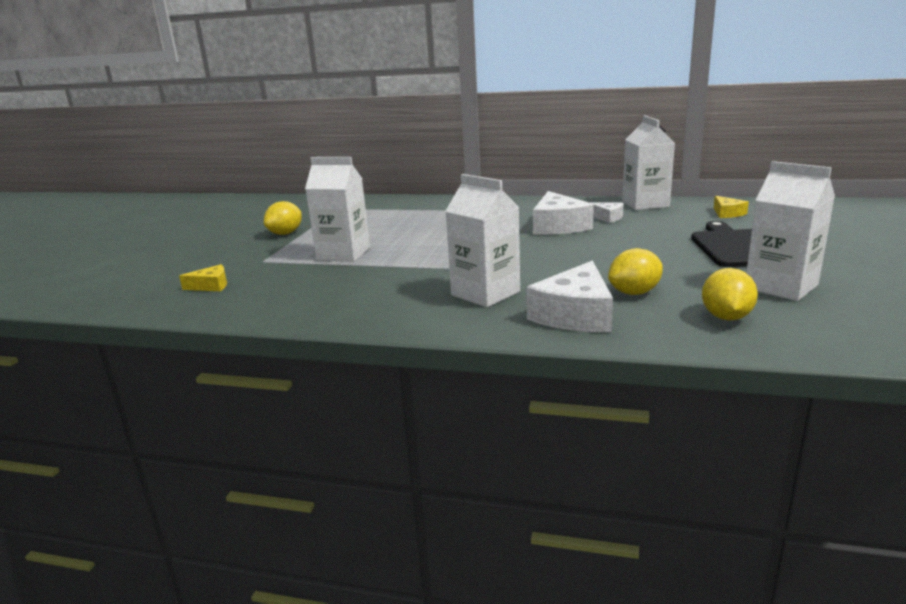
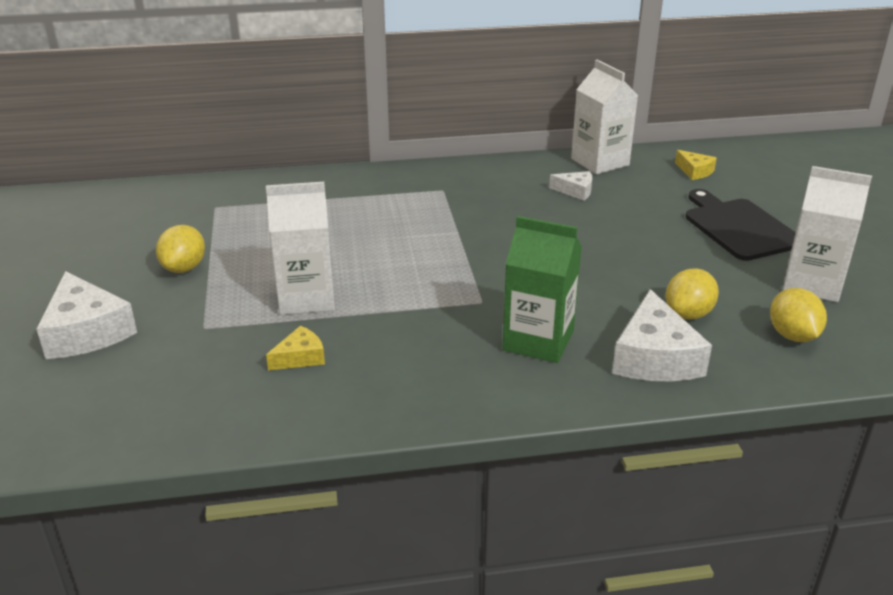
camera: 25 degrees left, 10 degrees up
(211, 286) = (175, 386): yellow cheese -> yellow cheese (300, 357)
(485, 293) = (538, 341): white carton -> green carton
(558, 226) = (531, 212): white cheese -> white cheese (86, 331)

